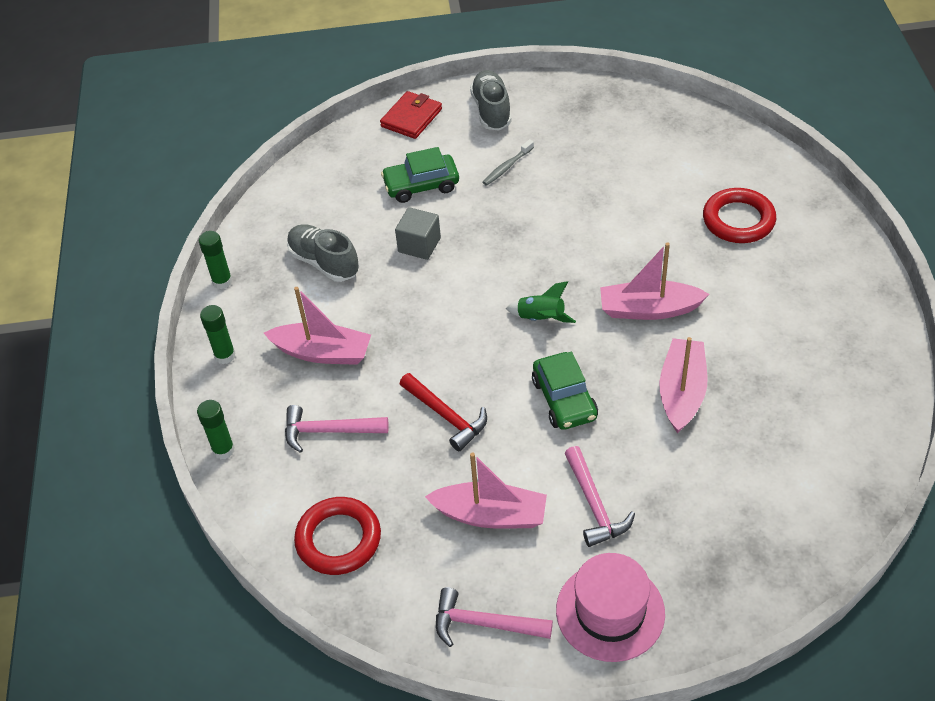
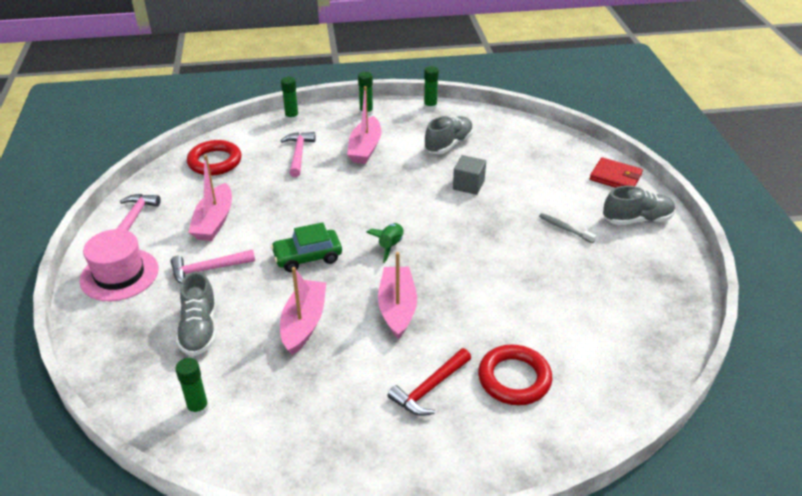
camera: 85 degrees right, 10 degrees down
(421, 185) = (535, 184): green car -> none
(446, 416) = (302, 201): red hammer -> red hammer (429, 388)
(682, 392) = (304, 323): pink boat -> pink boat turned 90 degrees counterclockwise
(704, 495) = (199, 329): none -> grey shoe
(823, 475) = (198, 408): none -> green glue stick

